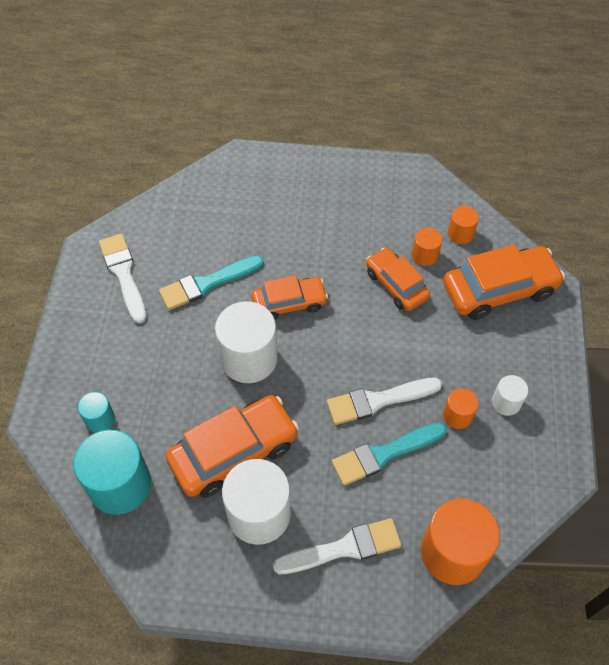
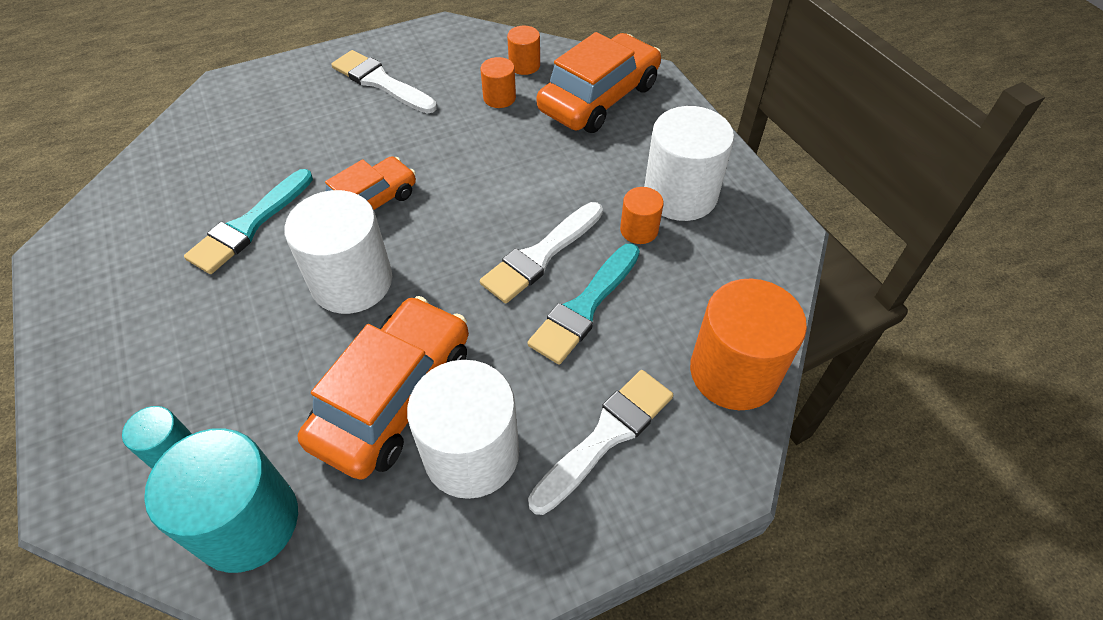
camera: 30 degrees left, 5 degrees down
(123, 274) = (122, 261): white brush -> white brush (380, 82)
(396, 285) = (486, 136): orange car -> none
(506, 402) = (680, 195): white cylinder -> white cylinder, size x2.00

